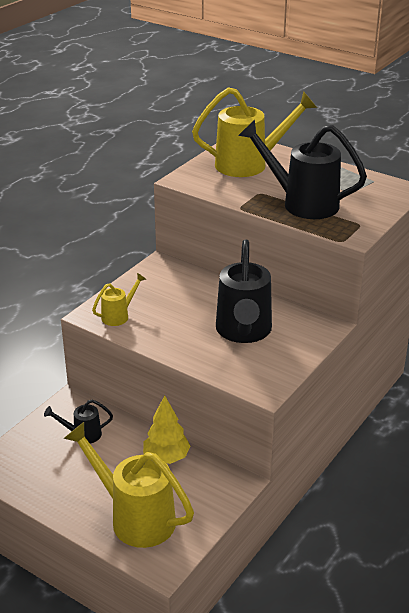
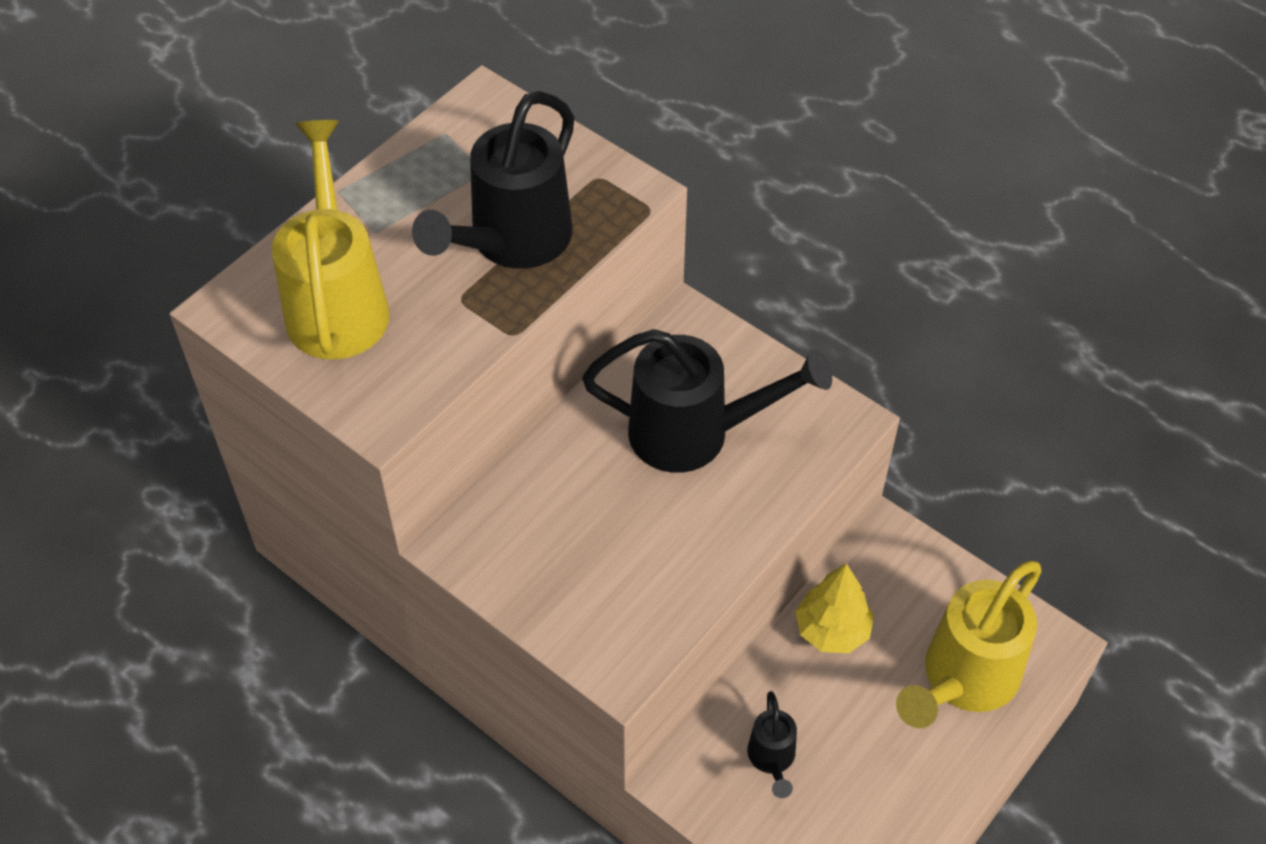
camera: 85 degrees left, 20 degrees up
(118, 316) = (628, 623): yellow watering can -> none

